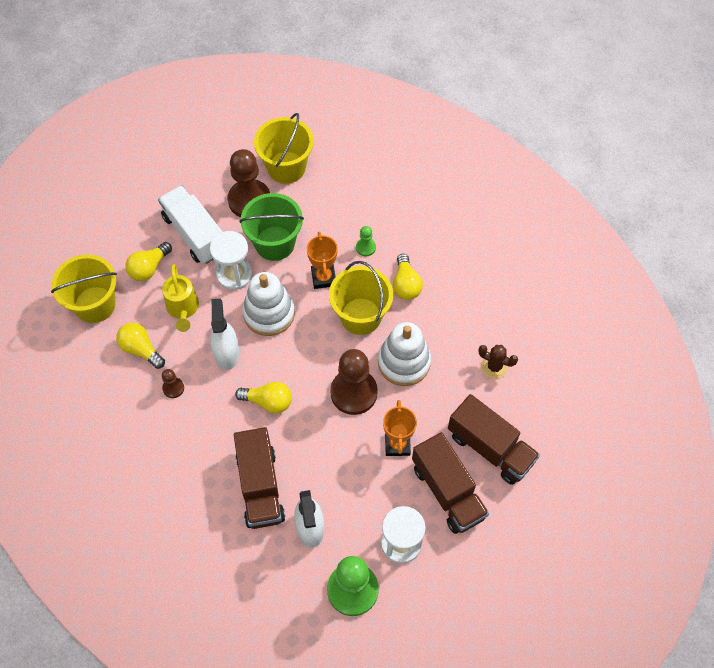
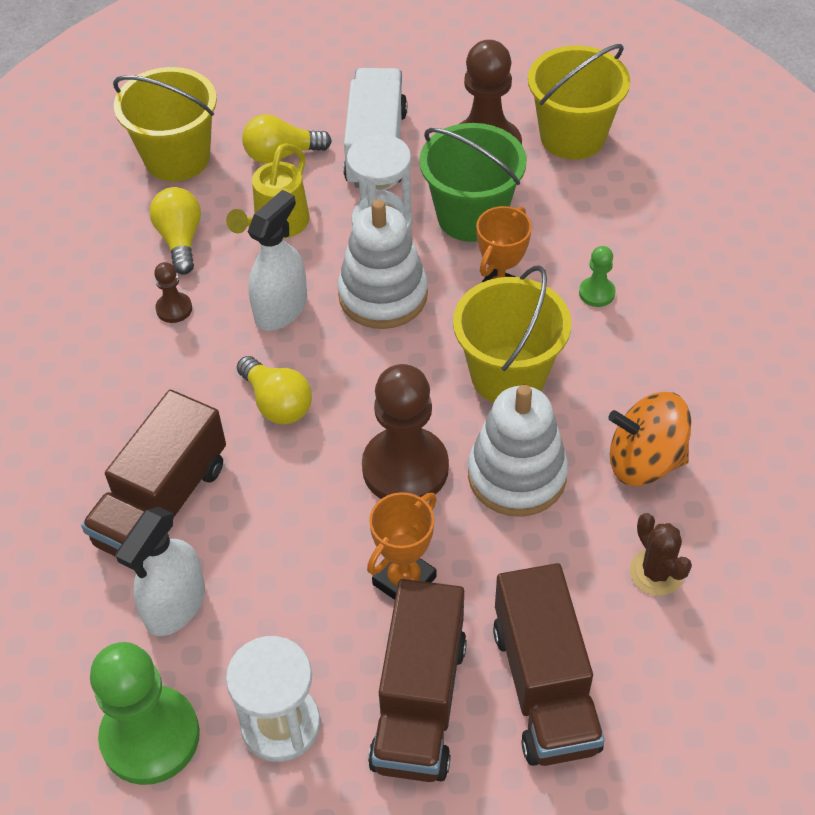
camera: 40 degrees right, 10 degrees down
(405, 284) = (614, 374): yellow light bulb -> none
(451, 318) = (644, 461): none -> orange spinning top

